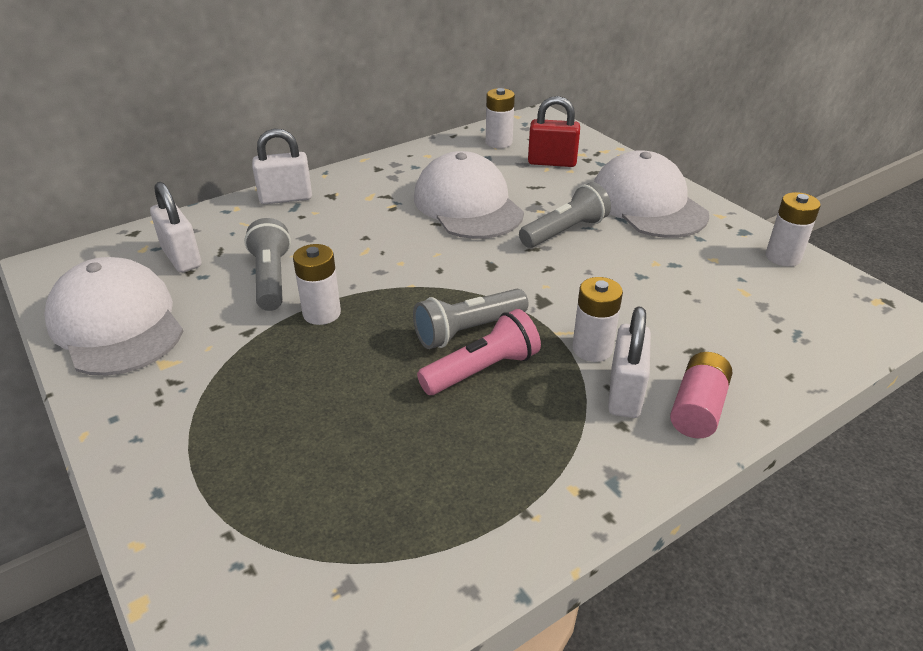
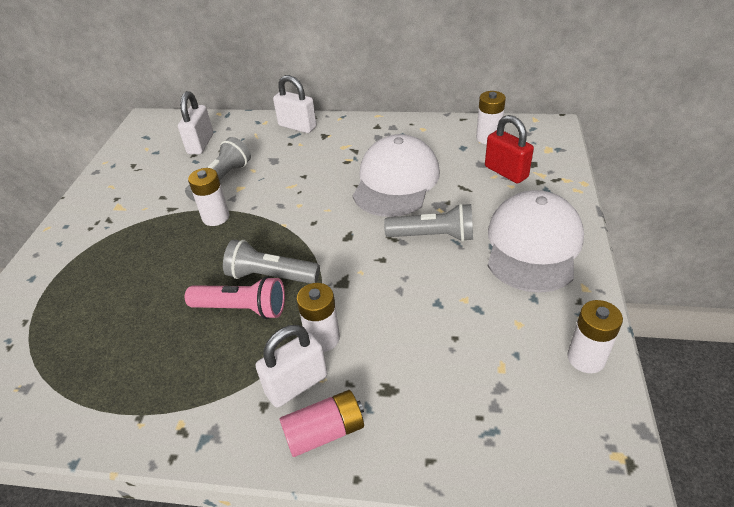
camera: 45 degrees right, 5 degrees up
(116, 323) = (128, 171): white cap -> none

